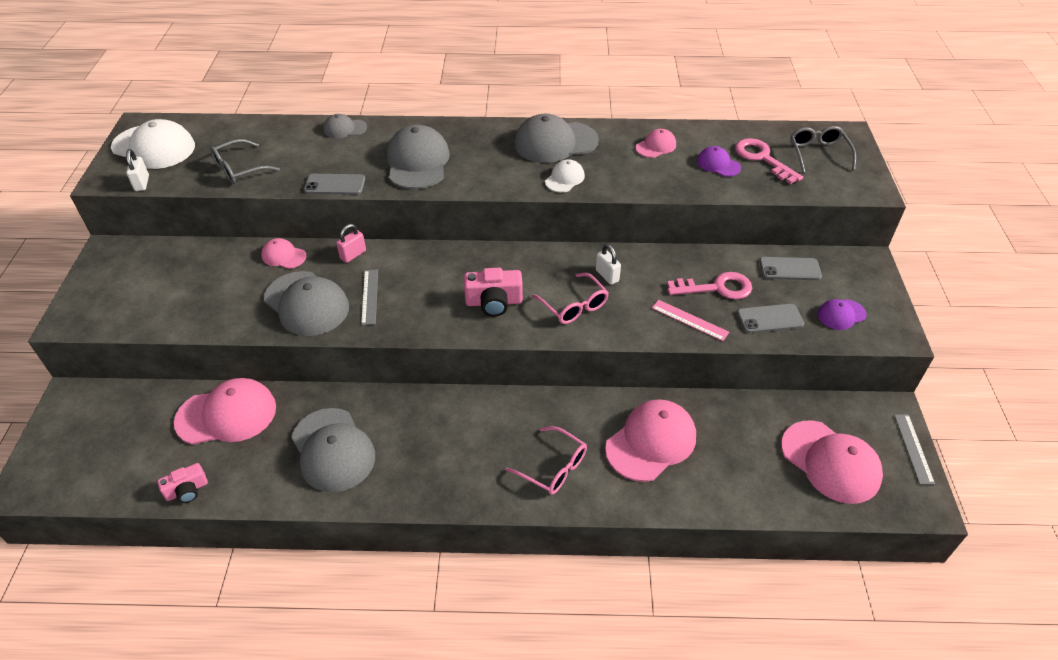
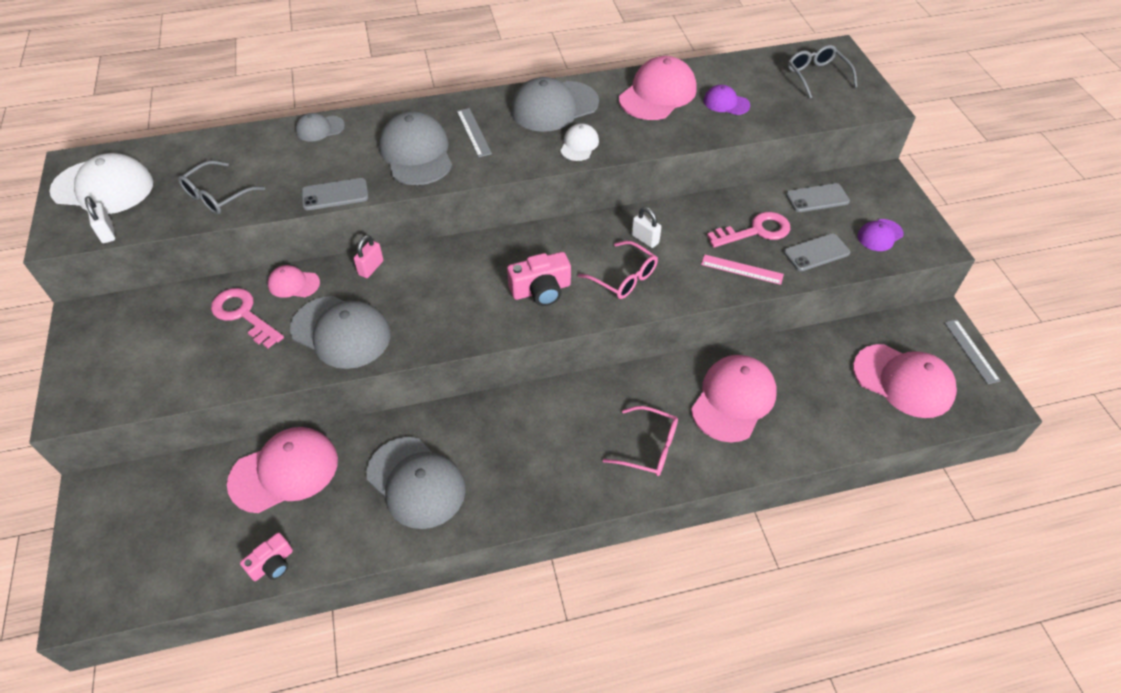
camera: 15 degrees left, 5 degrees up
(370, 296) = (407, 310): grey ruler -> grey ruler (474, 132)
(656, 146) = (658, 94): pink cap -> pink cap, size x1.93
(762, 158) = (766, 90): pink key -> pink key (243, 315)

